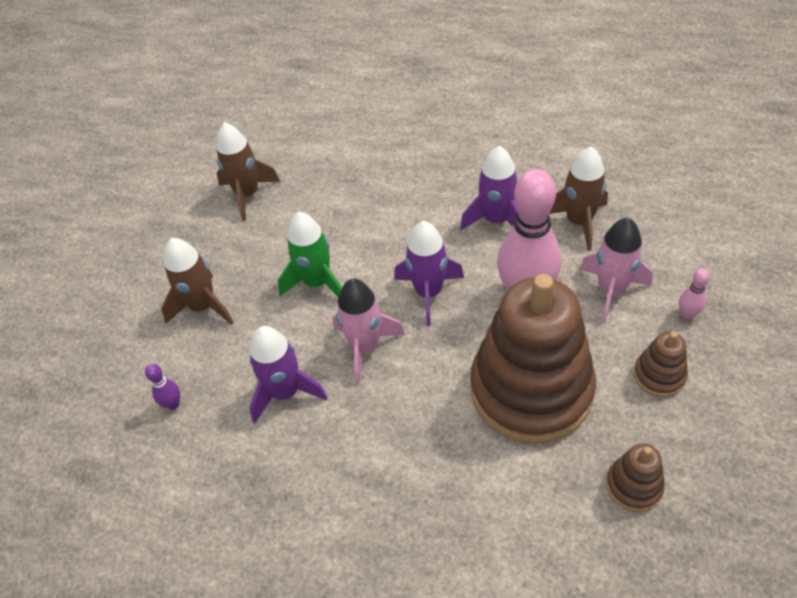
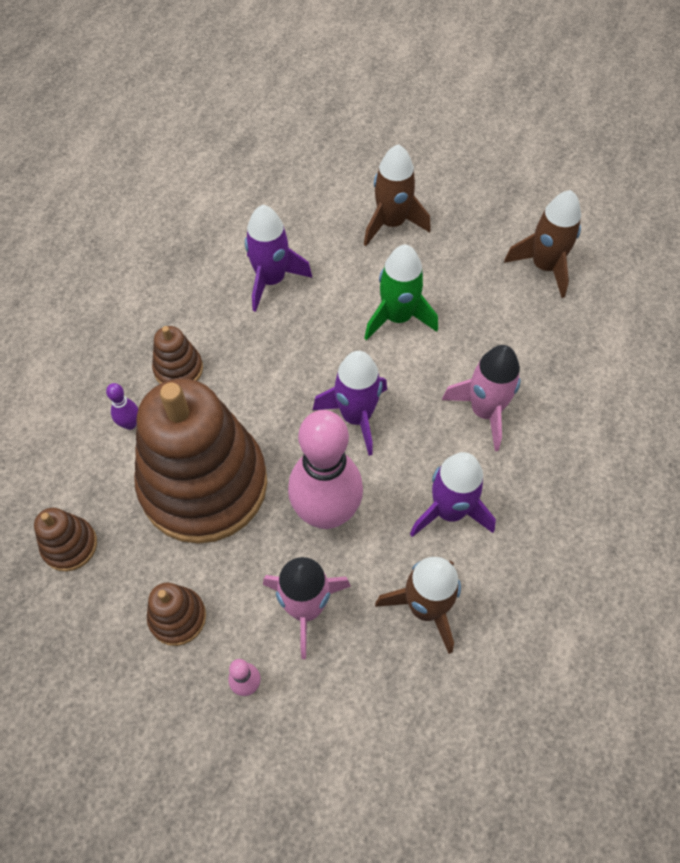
camera: 95 degrees right, 10 degrees up
(173, 404) = (287, 200): purple bowling pin -> purple bowling pin (130, 424)
(365, 347) = (302, 349): pink rocket -> pink rocket (485, 411)
(412, 448) = (178, 369): none -> brown stacking toy

